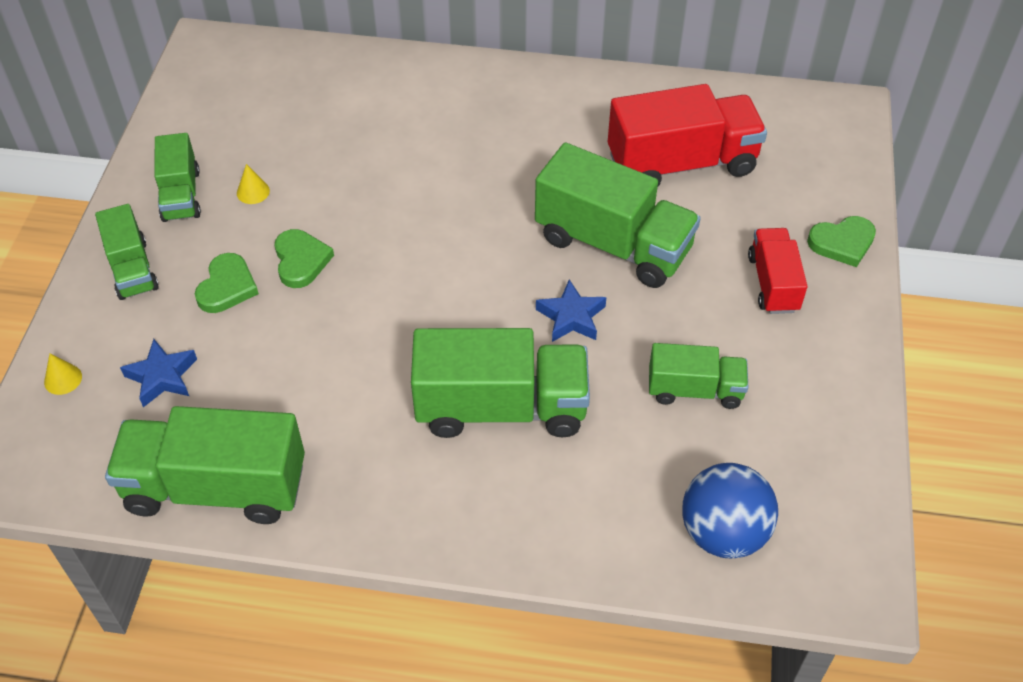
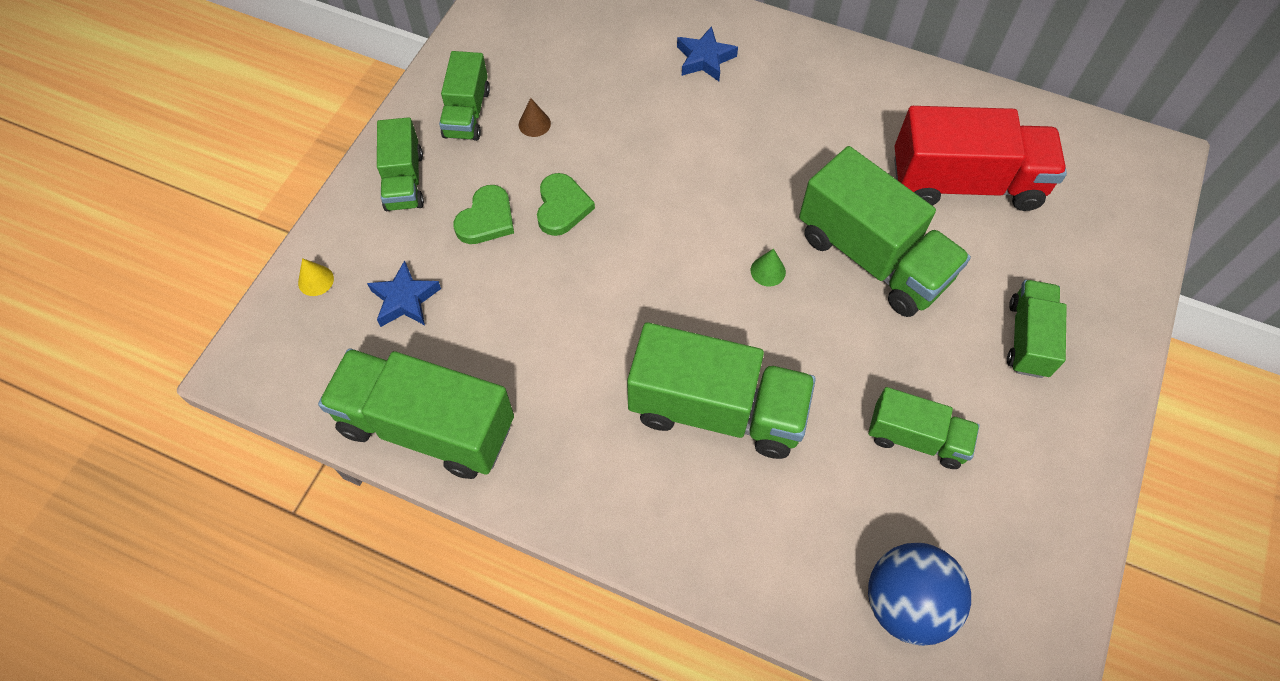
camera: 15 degrees right, 10 degrees up
(253, 192) = (534, 124): yellow cone -> brown cone
(517, 276) = (768, 271): none -> green cone
(571, 317) = (810, 328): blue star -> blue star (704, 59)
(773, 283) = (1028, 338): red truck -> green truck
(842, 243) = (1113, 309): green heart -> none

